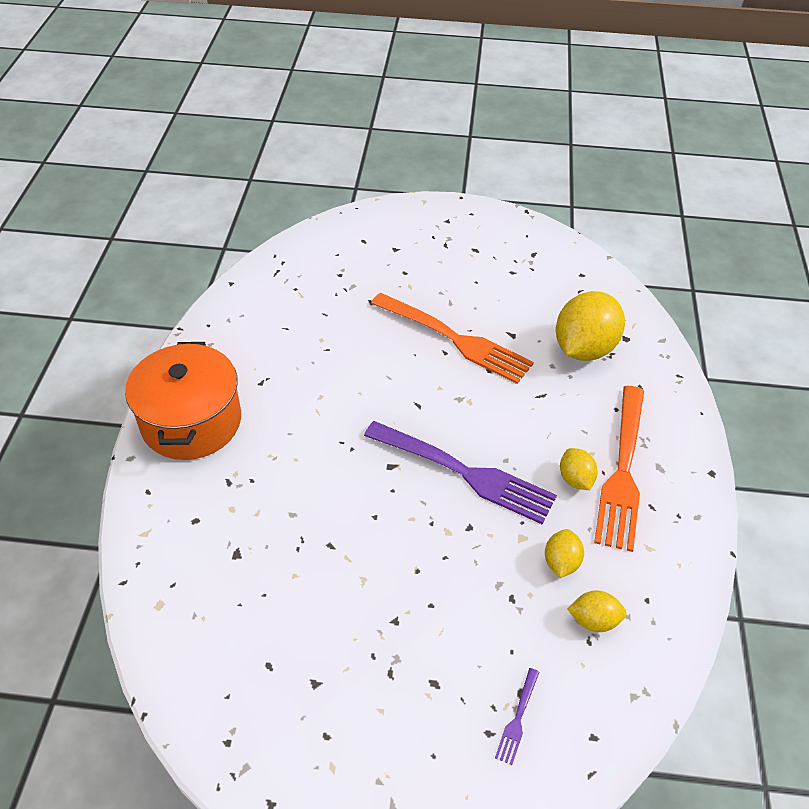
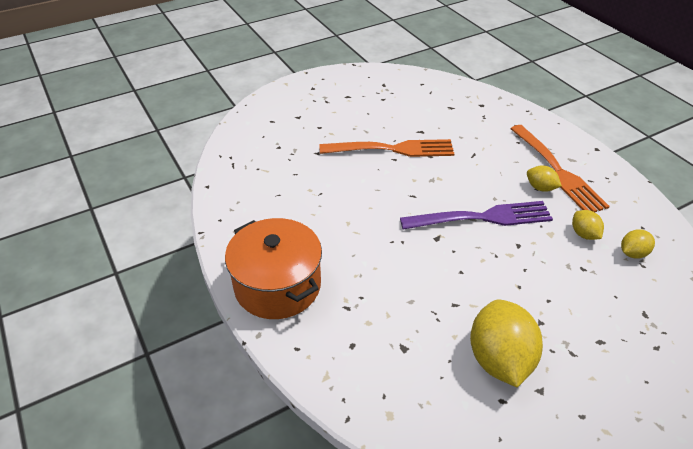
camera: 35 degrees left, 5 degrees down
(517, 719) = (660, 329): purple fork -> none
(584, 348) = (467, 120): yellow lemon -> yellow lemon (499, 359)

